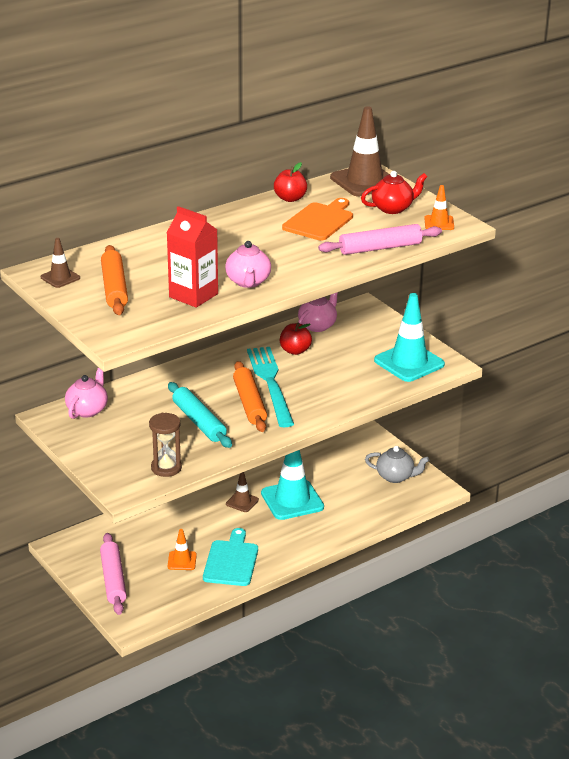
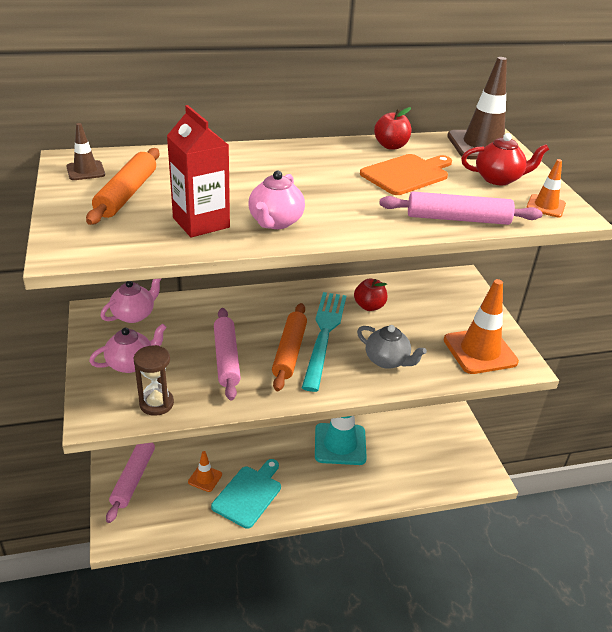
camera: 20 degrees right, 5 degrees up
(199, 422) = (226, 358): turquoise rolling pin -> pink rolling pin
(242, 502) = (294, 431): brown traffic cone -> none
(317, 326) = (406, 286): pink teapot -> pink teapot (131, 363)
(395, 477) = (450, 449): grey teapot -> grey teapot (387, 361)
(409, 362) = (480, 351): turquoise traffic cone -> orange traffic cone

